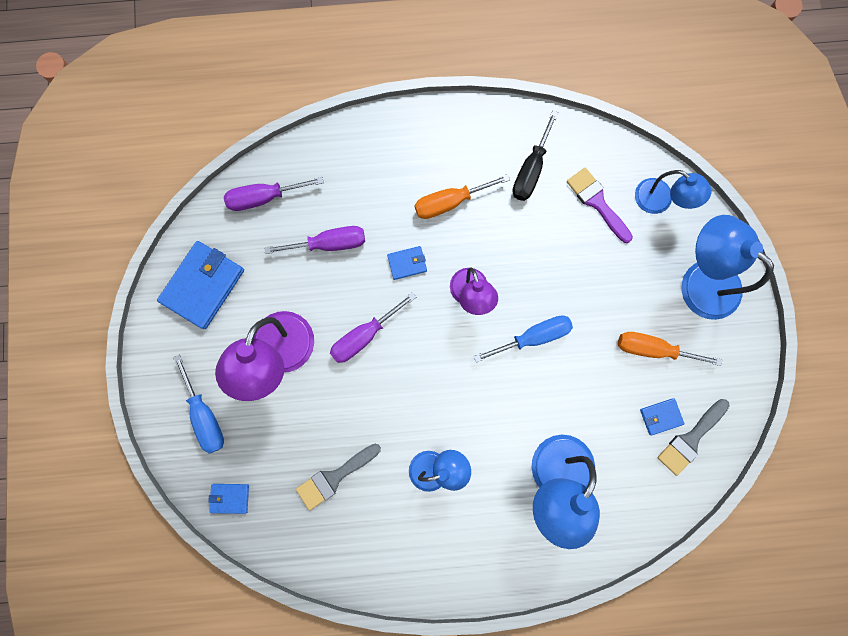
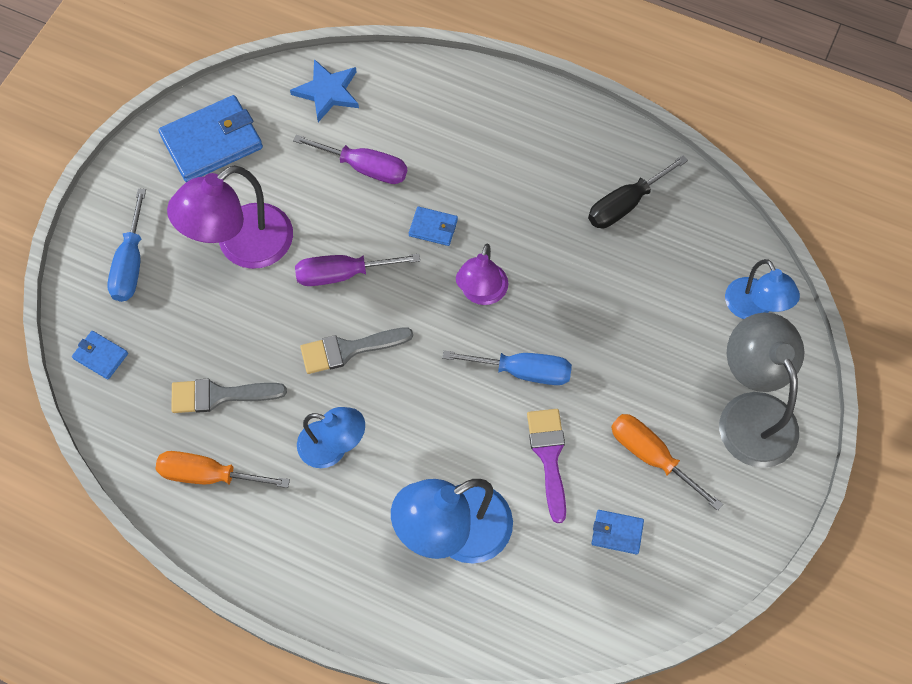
camera: 30 degrees right, 15 degrees down
(264, 197) = (327, 92): purple screwdriver -> blue star
(450, 202) = (517, 192): orange screwdriver -> orange screwdriver (208, 475)
(597, 202) = (680, 273): purple brush -> purple brush (549, 456)
(690, 439) = (637, 576): grey brush -> grey brush (348, 349)
(700, 280) = (751, 413): blue lamp -> grey lamp

